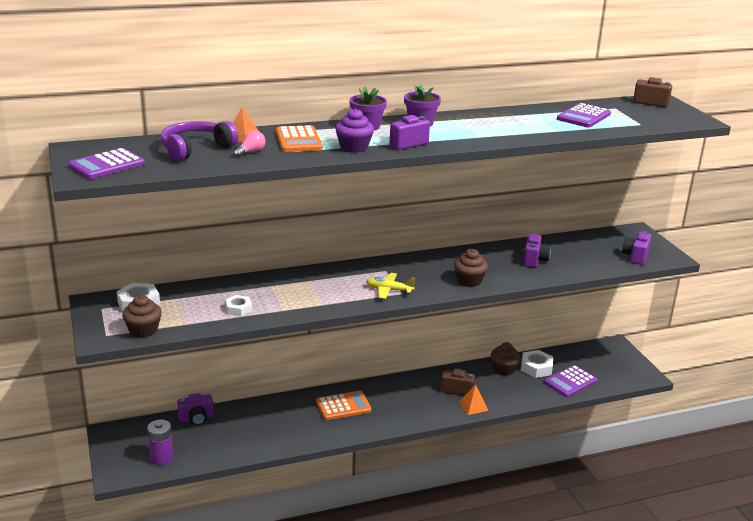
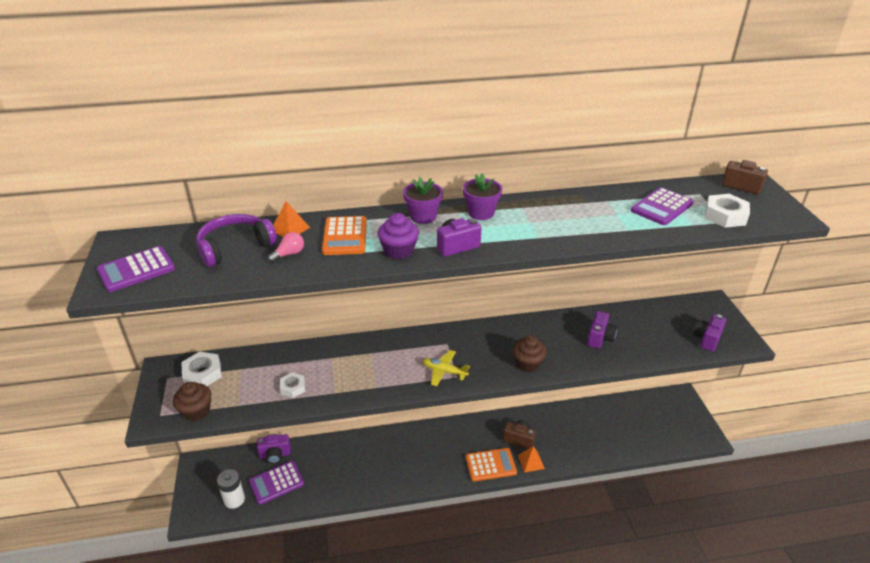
camera: 10 degrees right, 10 degrees up
(161, 458) = (234, 499): purple battery -> white battery
(343, 406) = (409, 451): orange calculator -> orange calculator (490, 465)
(503, 369) = (567, 418): brown cupcake -> none
(536, 368) = (599, 418): white nut -> white nut (725, 216)
(570, 382) = (630, 439): purple calculator -> purple calculator (276, 483)

